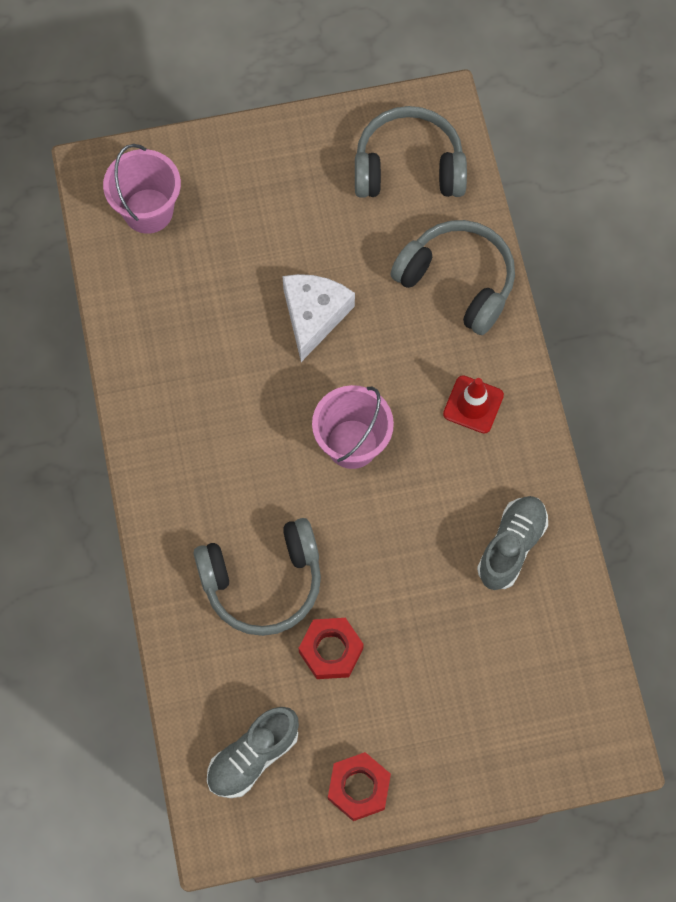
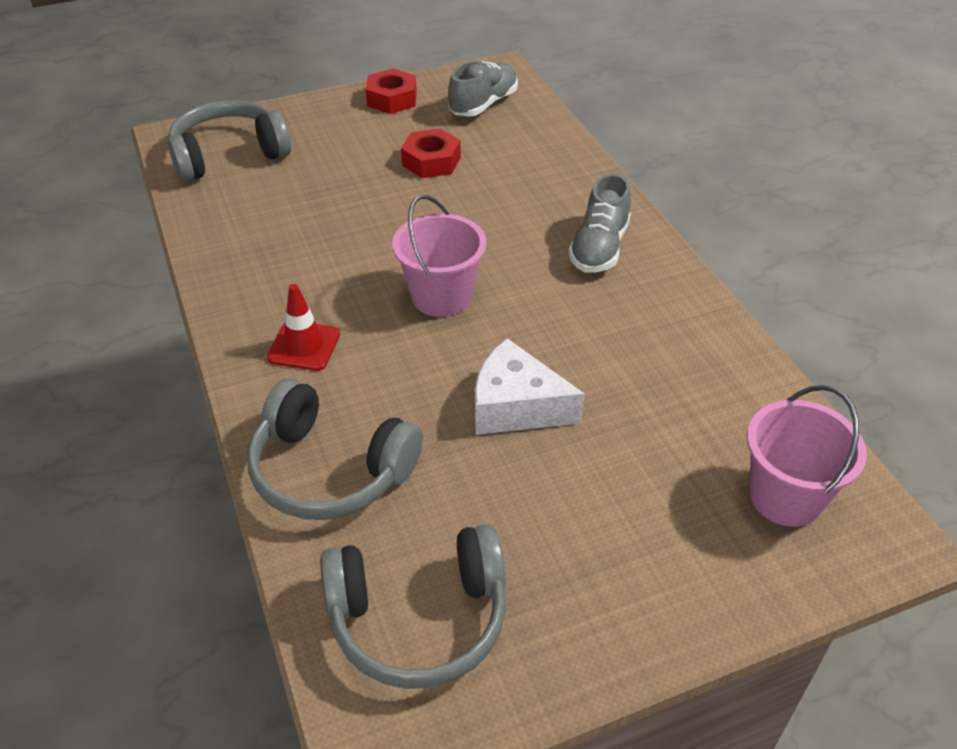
camera: 170 degrees right, 25 degrees down
(263, 581) = (507, 193): grey headphones -> grey headphones (228, 155)
(314, 316) = (516, 406): white cheese -> white cheese turned 105 degrees clockwise
(511, 546) = (260, 241): grey shoe -> grey shoe (599, 248)

